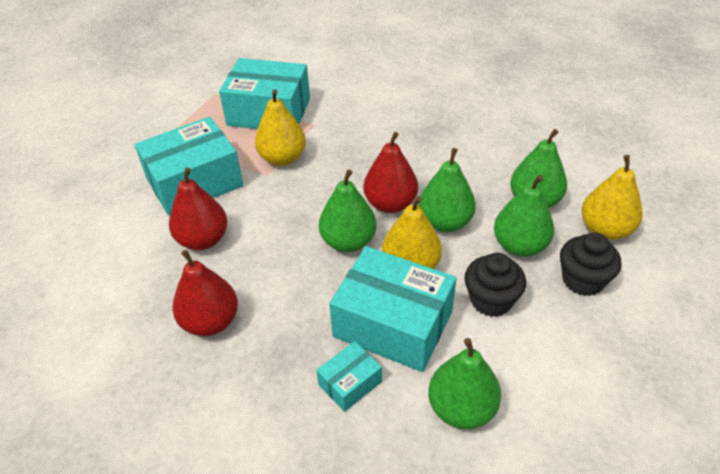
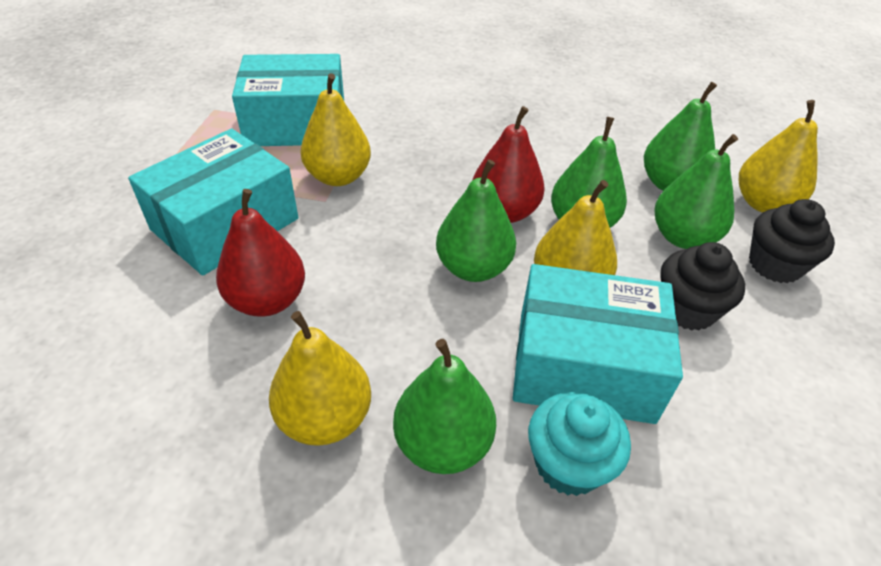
camera: 20 degrees left, 0 degrees up
(210, 321) = (325, 418): red pear -> yellow pear
(350, 383) = (568, 464): turquoise box -> turquoise cupcake
(461, 408) = (731, 463): green pear -> green pear (443, 444)

